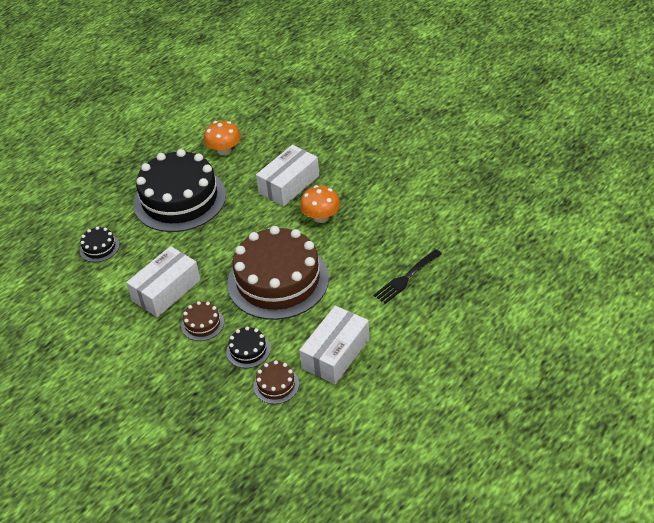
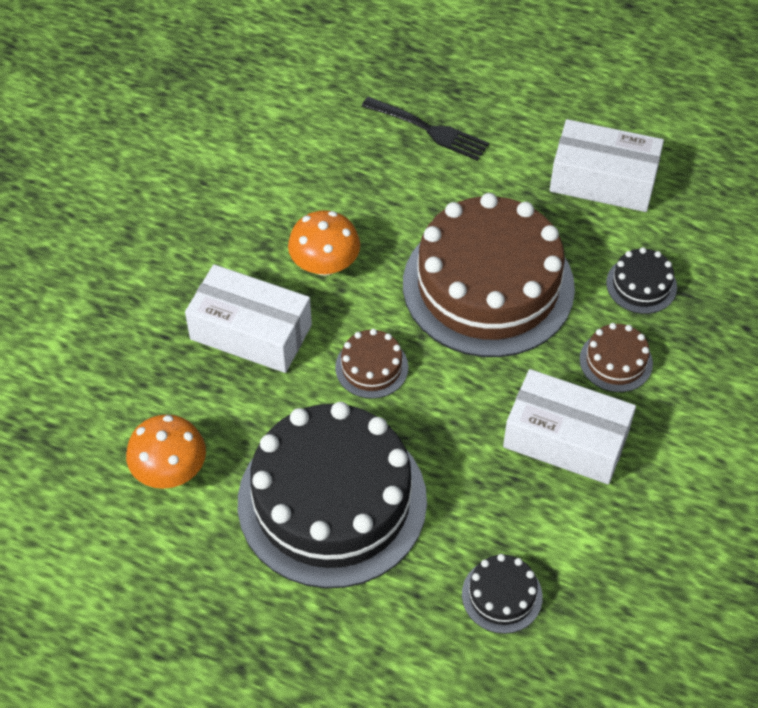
camera: 110 degrees left, 10 degrees up
(276, 385) = (687, 234): brown cake -> brown cake (371, 367)

